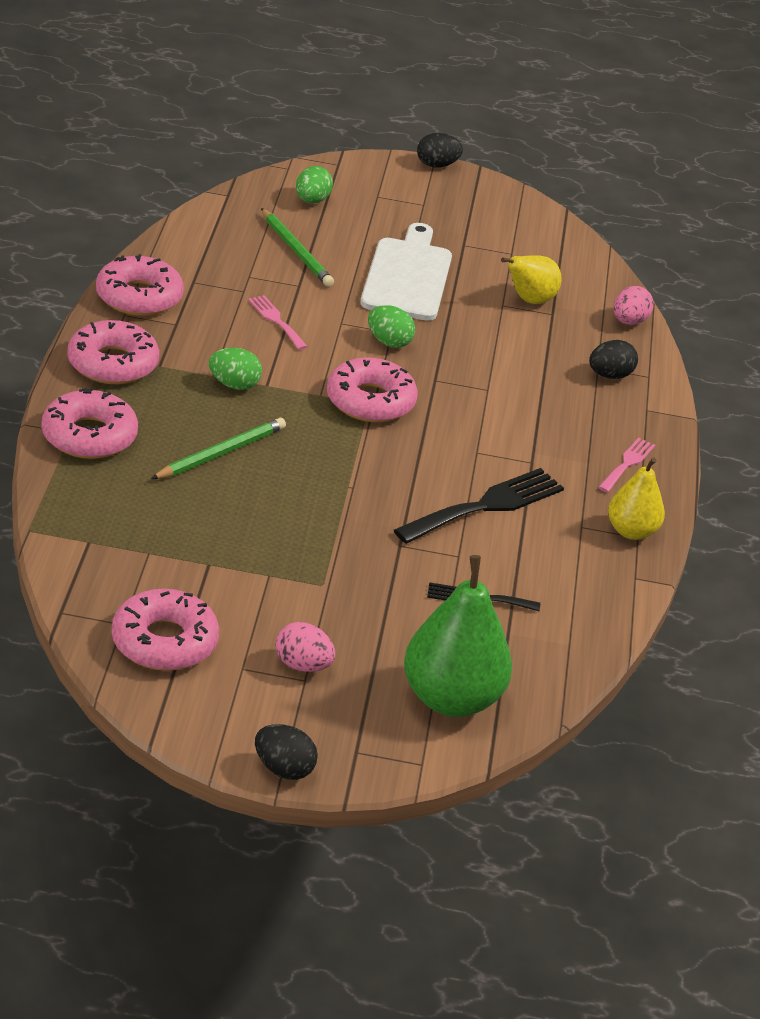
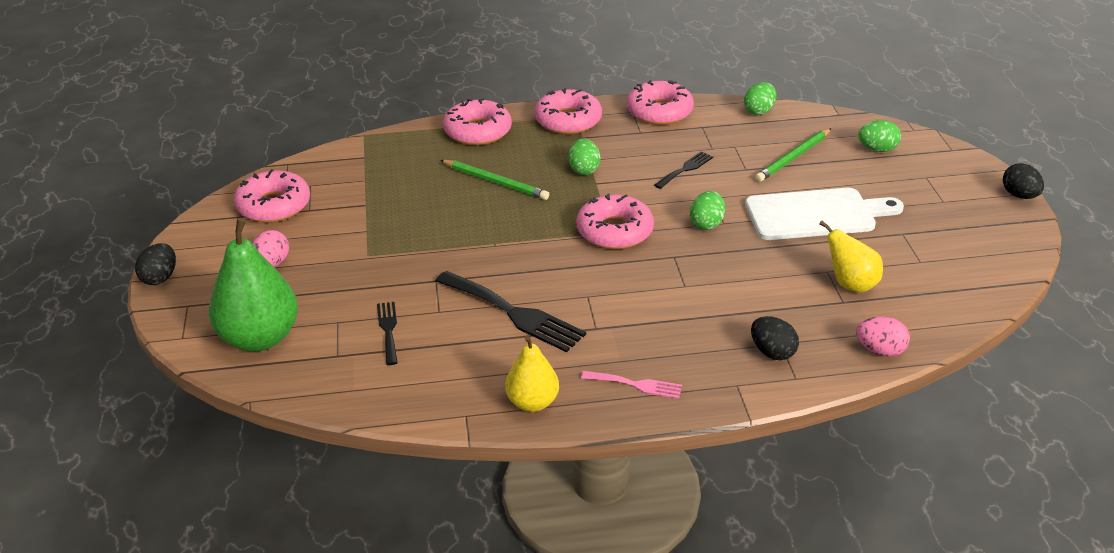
camera: 80 degrees right, 0 degrees up
(186, 236) = (759, 111): none -> green egg
(276, 320) = (685, 169): pink fork -> black fork

